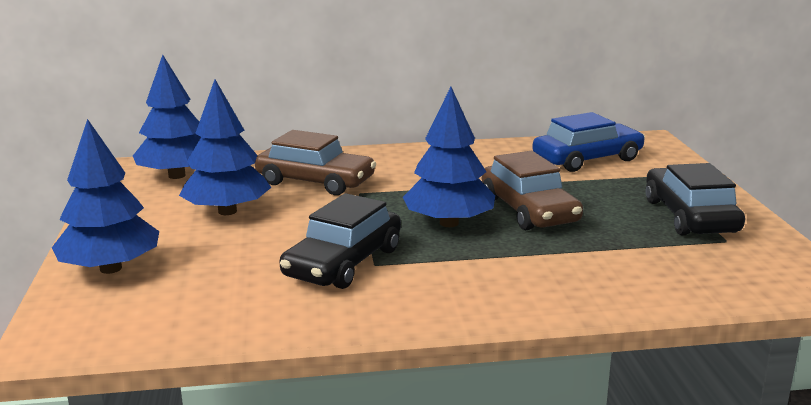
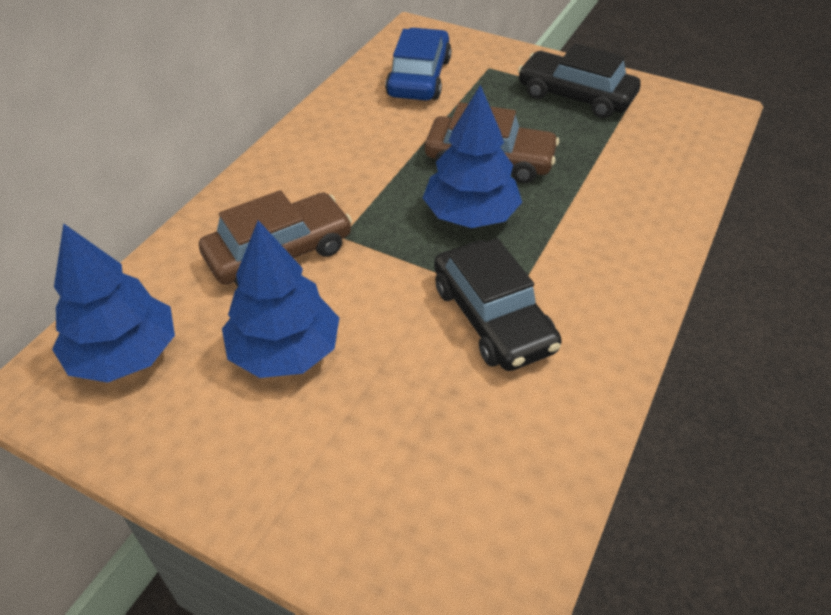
camera: 55 degrees left, 25 degrees up
(111, 268) = (344, 510): blue tree -> none

